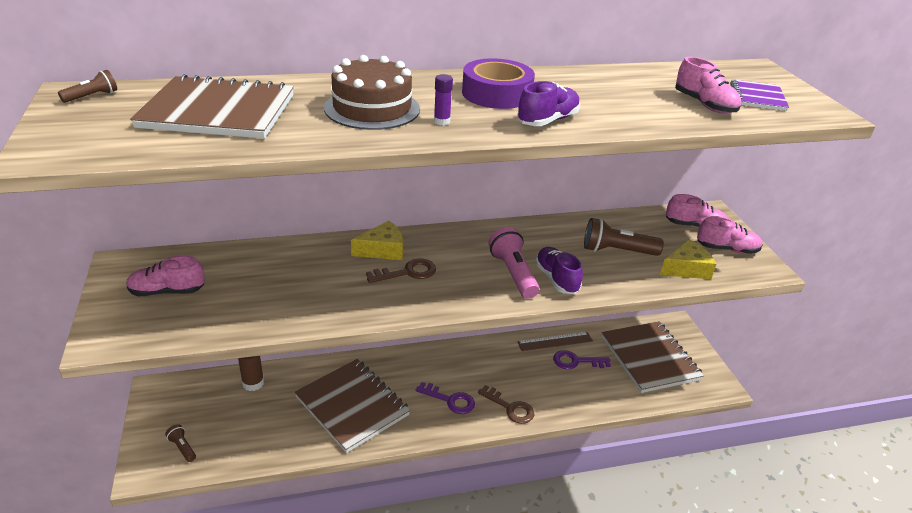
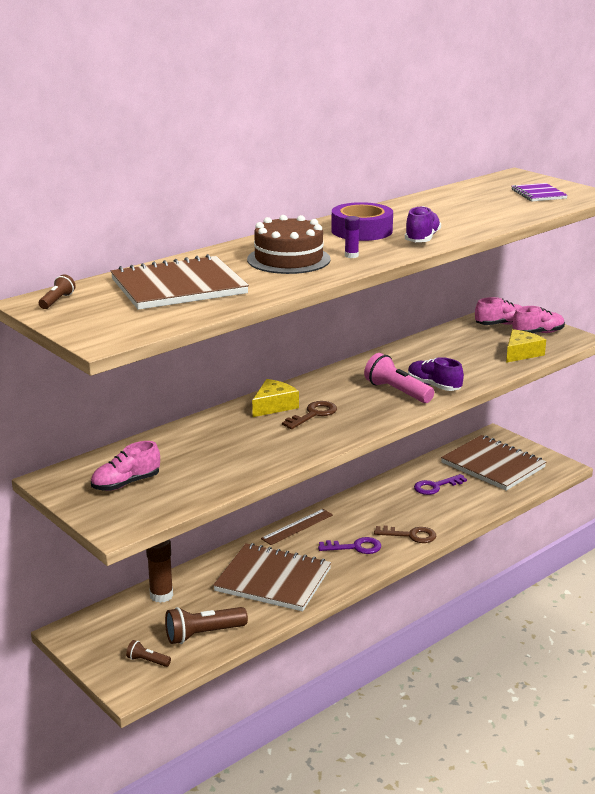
camera: 25 degrees left, 10 degrees down
(555, 341) = (405, 478): brown ruler -> brown ruler (297, 526)
(617, 251) = (460, 356): brown flashlight -> brown flashlight (203, 634)
(704, 105) = (510, 206): pink shoe -> none

